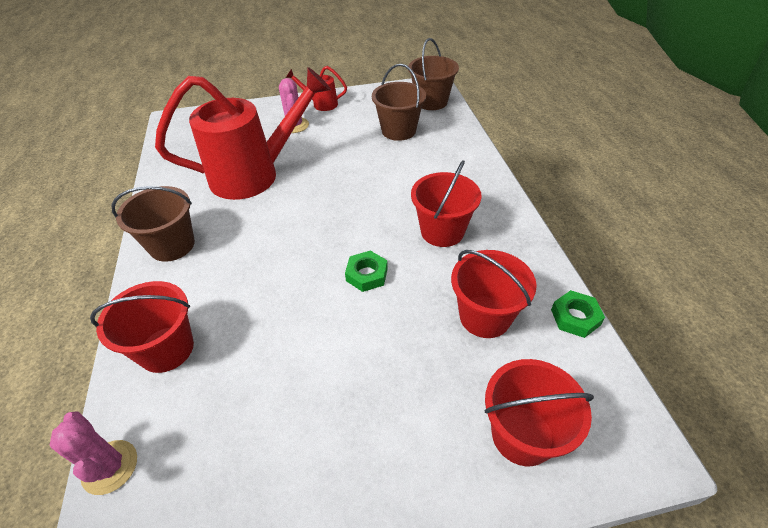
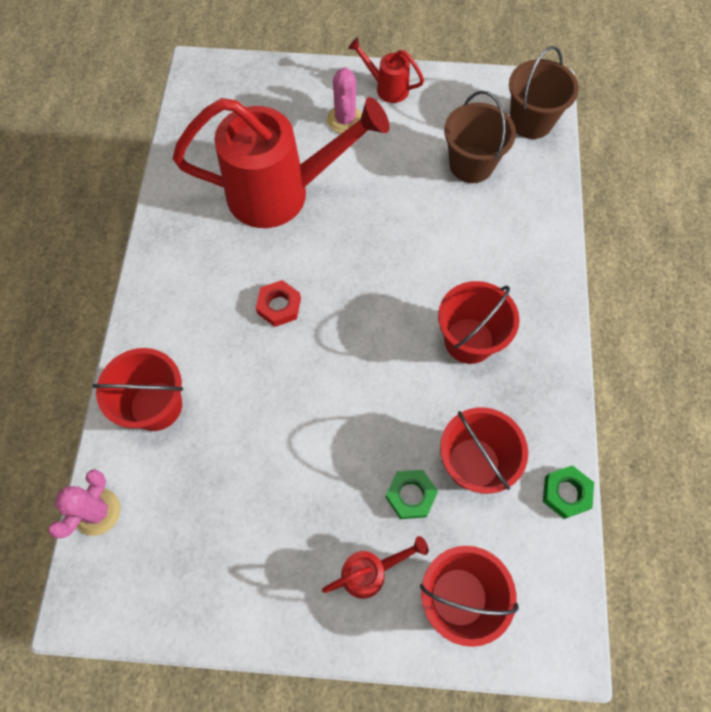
camera: 15 degrees right, 20 degrees up
(110, 467) = (97, 511): pink cactus -> pink cactus turned 45 degrees clockwise
(172, 245) = (176, 275): brown bucket -> none
(271, 245) = (279, 306): none -> red nut
(366, 274) = (369, 375): green nut -> green nut (410, 495)
(425, 438) = (370, 572): none -> red watering can

